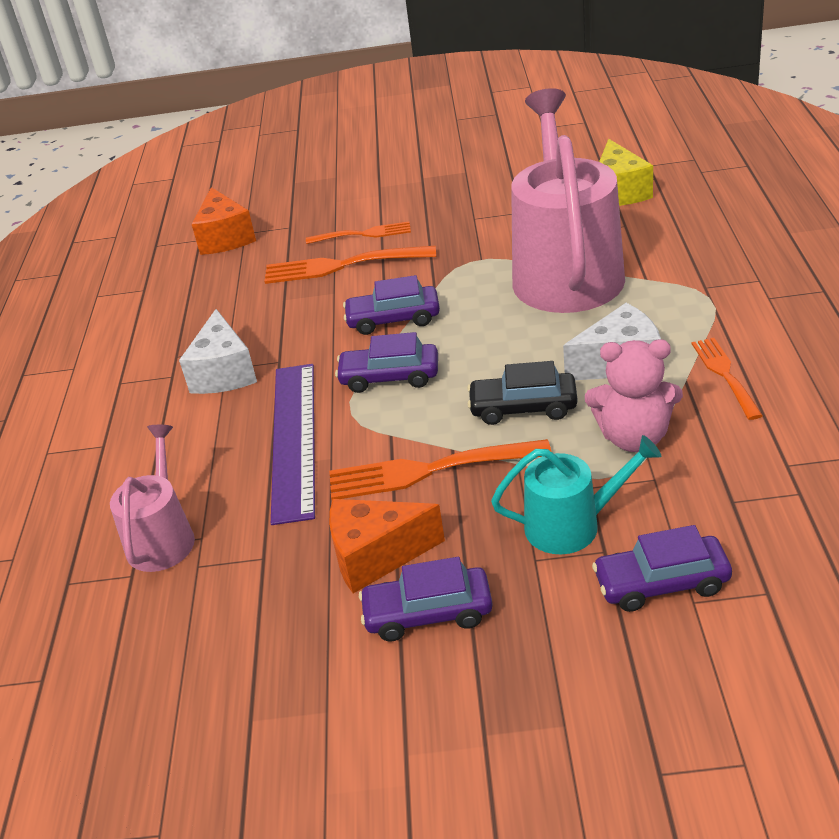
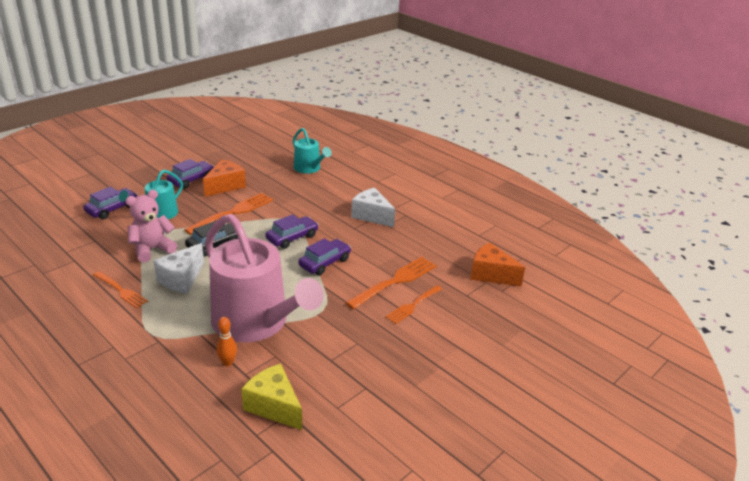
camera: 130 degrees right, 5 degrees down
(162, 538) = (309, 168): pink watering can -> turquoise watering can
(293, 439) = (303, 205): purple ruler -> none
(635, 240) = (227, 362): none -> orange bowling pin

